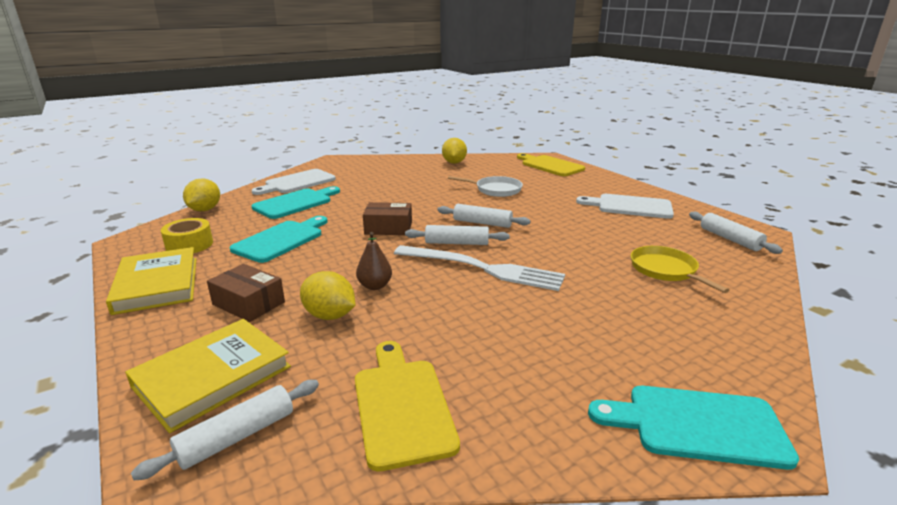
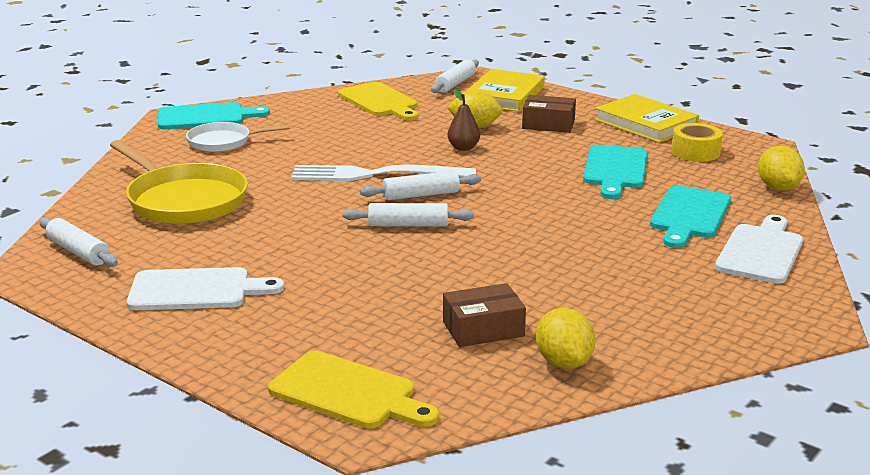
camera: 160 degrees right, 0 degrees up
(388, 228) = (518, 200): brown box -> brown box (483, 329)
(495, 190) = (426, 291): white pan -> white pan (223, 142)
(665, 270) = (184, 200): yellow pan -> yellow pan, size x1.69

